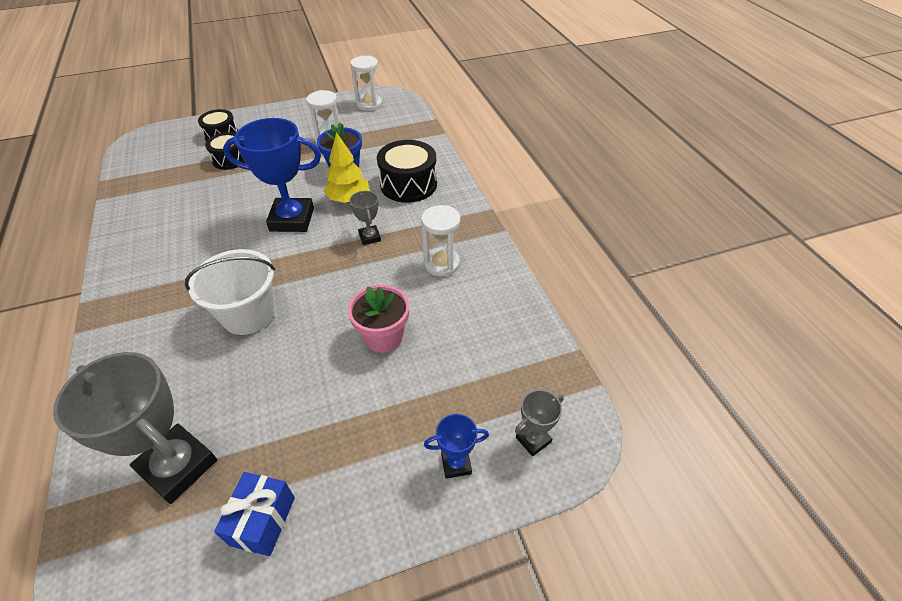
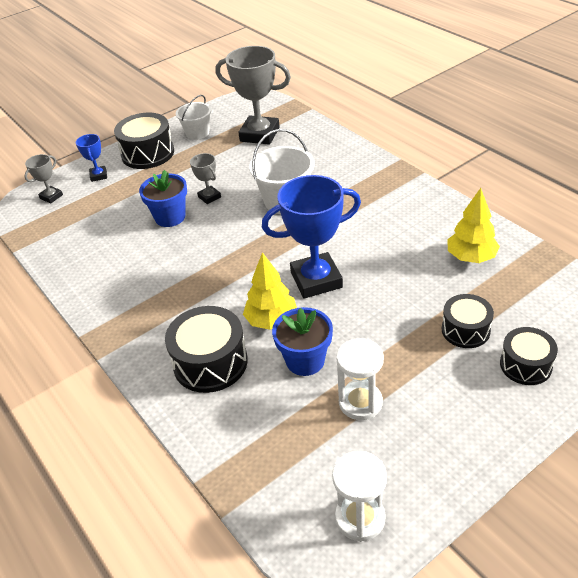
camera: 165 degrees right, 5 degrees down
(163, 202) = (471, 257): none -> yellow tree
(263, 521) = (197, 133): blue gift -> white bucket
(365, 493) = (148, 153): none -> black drum
(369, 237) = (223, 286): grey trophy -> grey trophy (209, 197)
(383, 337) = (170, 217): pink flower pot -> blue flower pot
(442, 264) = (140, 282): white hourglass -> none
(456, 464) = (98, 176): blue trophy -> blue trophy turned 75 degrees counterclockwise

